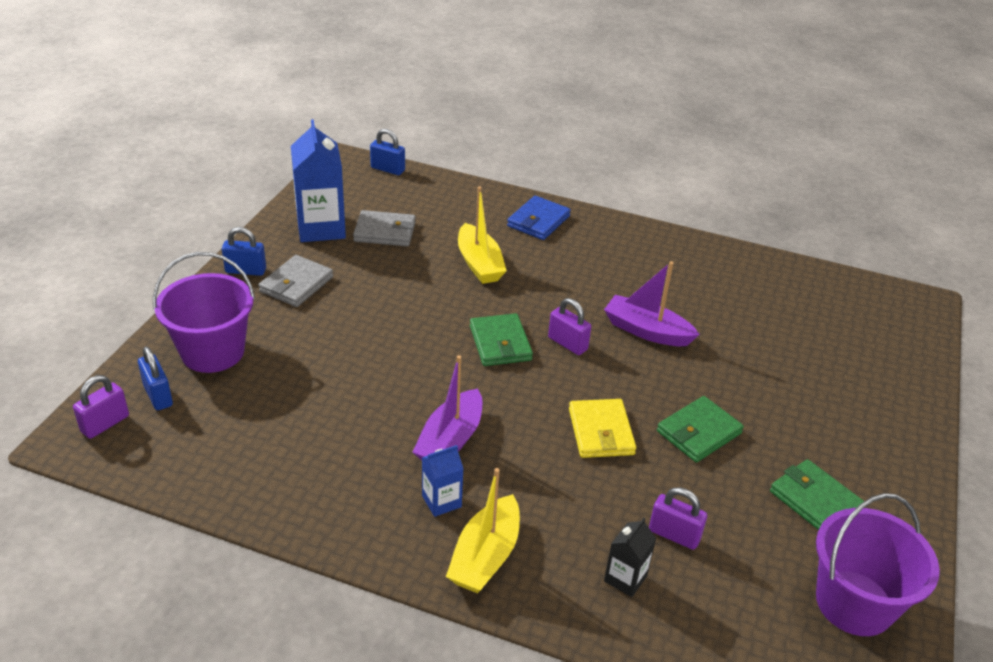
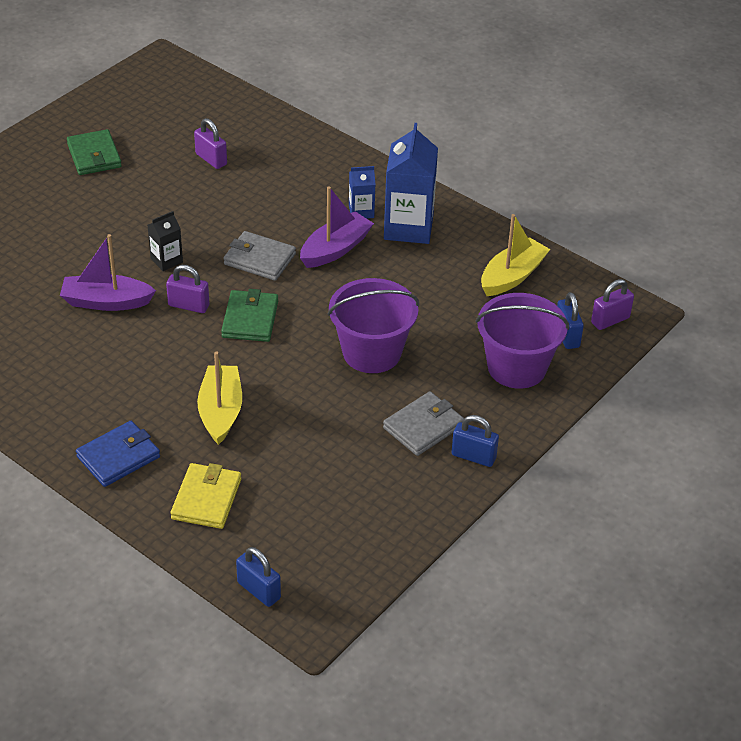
camera: 160 degrees left, 5 degrees up
(321, 228) = (376, 502): blue carton -> blue carton (408, 227)
(385, 232) = (305, 479): grey wallet -> grey wallet (259, 259)
(485, 556) = (346, 175): yellow boat -> yellow boat (512, 276)
(567, 343) = (188, 306): purple padlock -> purple padlock turned 45 degrees counterclockwise
(601, 432) = (213, 230): yellow wallet -> yellow wallet (206, 499)
(625, 578) = (262, 145): black carton -> black carton (166, 260)
(646, 331) = (106, 302): purple boat -> purple boat turned 135 degrees clockwise
(698, 432) = (136, 213): green wallet -> none
(854, 603) = (128, 105): purple bucket -> purple bucket (372, 352)

